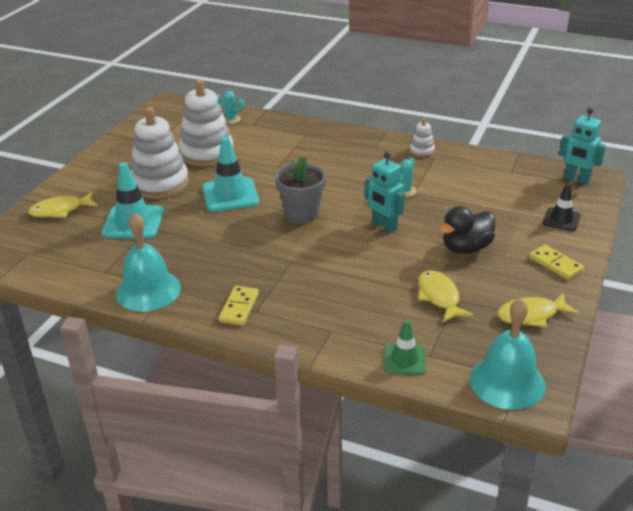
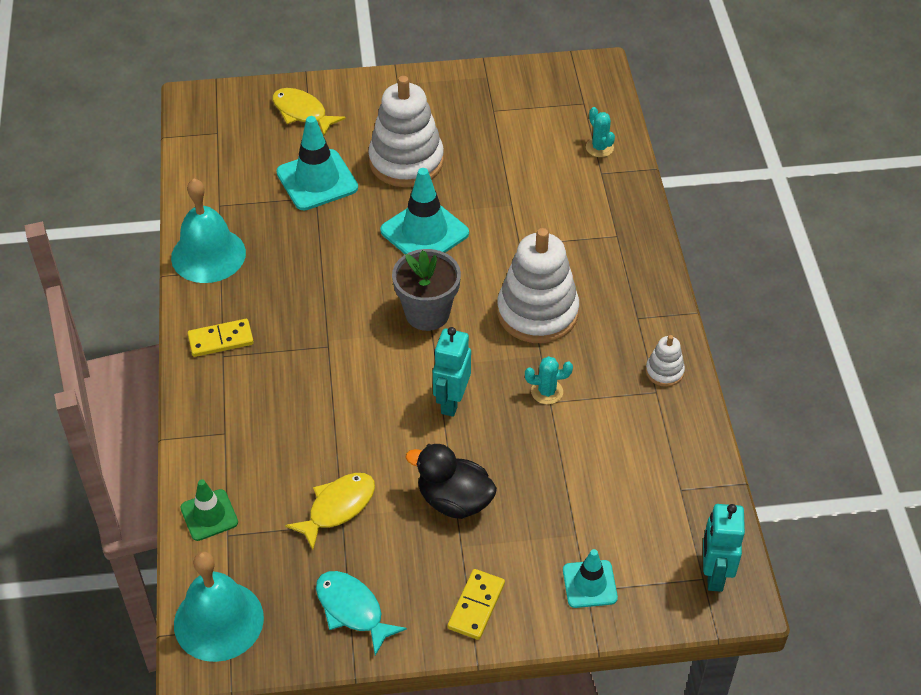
camera: 60 degrees right, 15 degrees up
(207, 153) = (501, 166): white stacking toy -> white stacking toy (537, 312)
(531, 315) = (352, 610): yellow fish -> turquoise fish
(561, 219) = (589, 584): black traffic cone -> turquoise traffic cone

